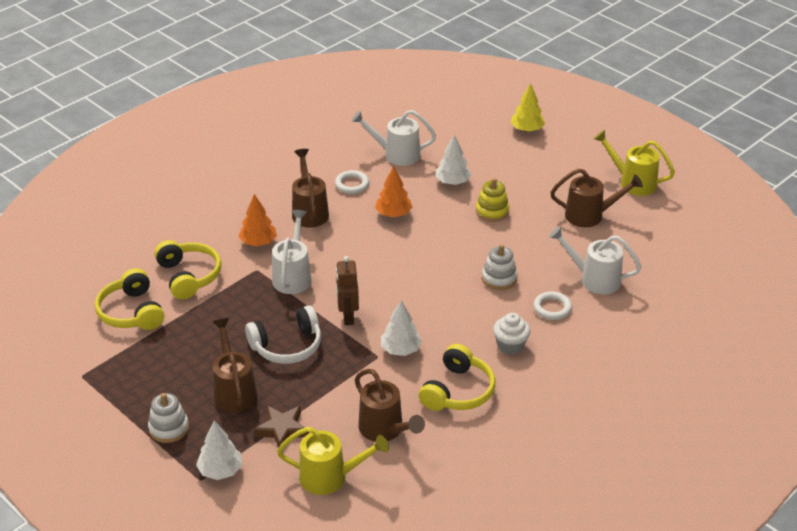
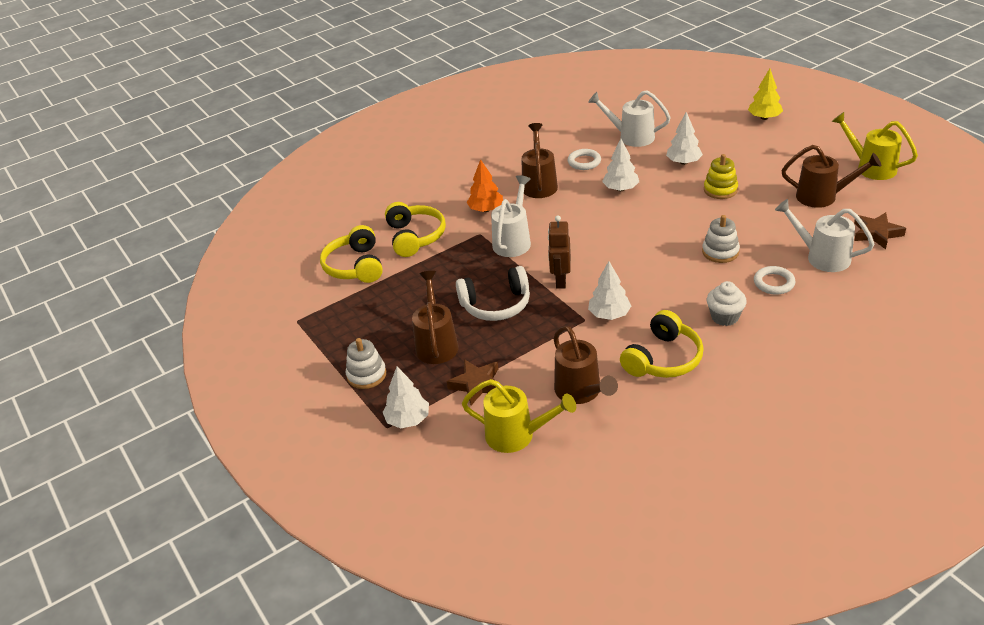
camera: 15 degrees right, 0 degrees up
(393, 214) = (621, 189): orange tree -> white tree
(642, 252) = (876, 233): none -> brown star

